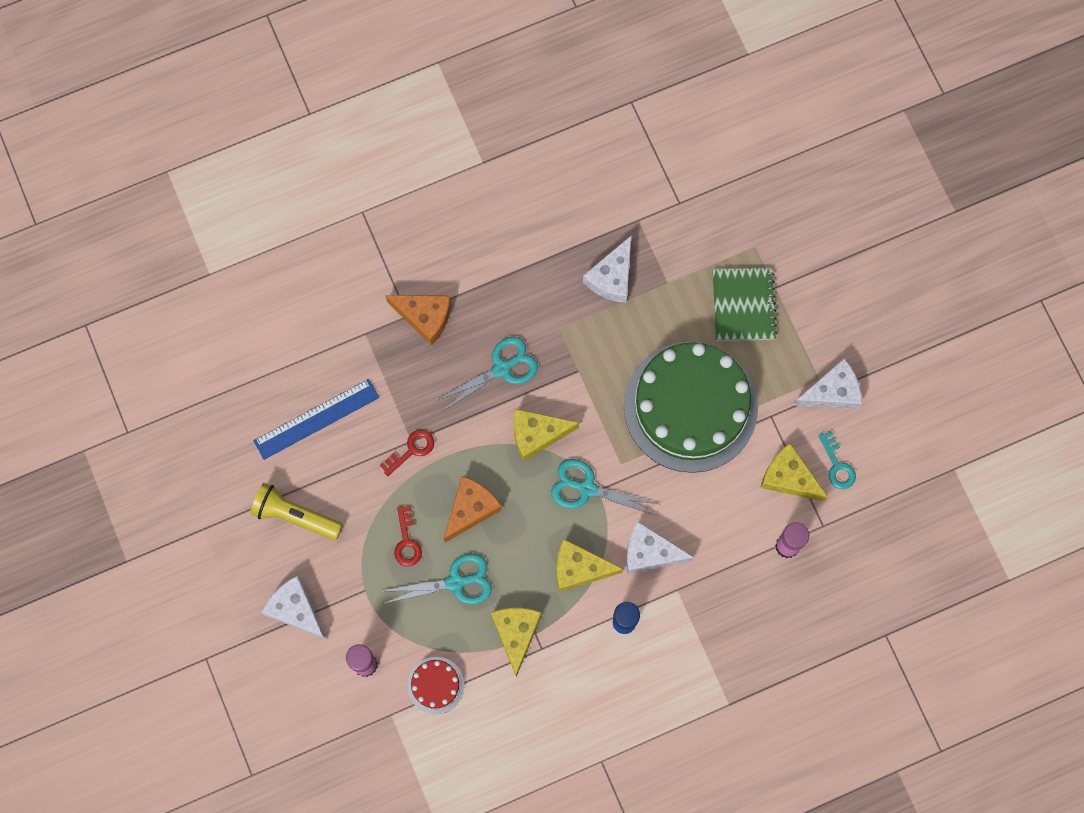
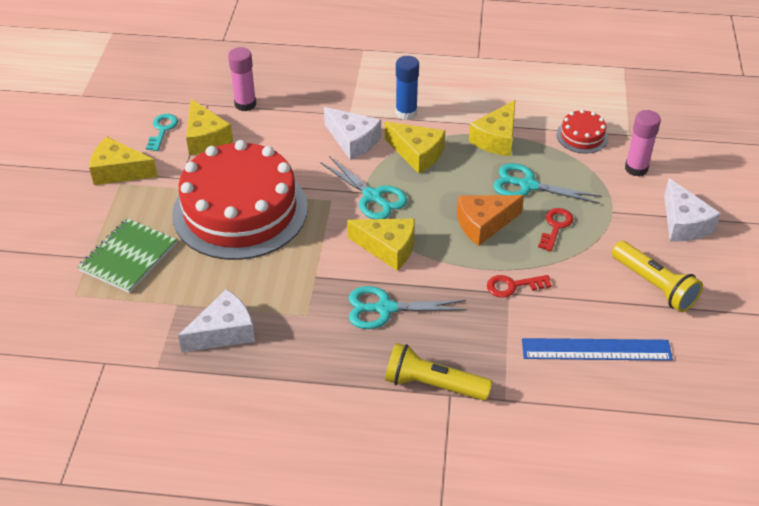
camera: 150 degrees left, 30 degrees down
(425, 317) = (433, 385): orange cheese -> yellow flashlight
(690, 406) = (240, 210): green cake -> red cake
(832, 392) = (119, 171): white cheese -> yellow cheese

